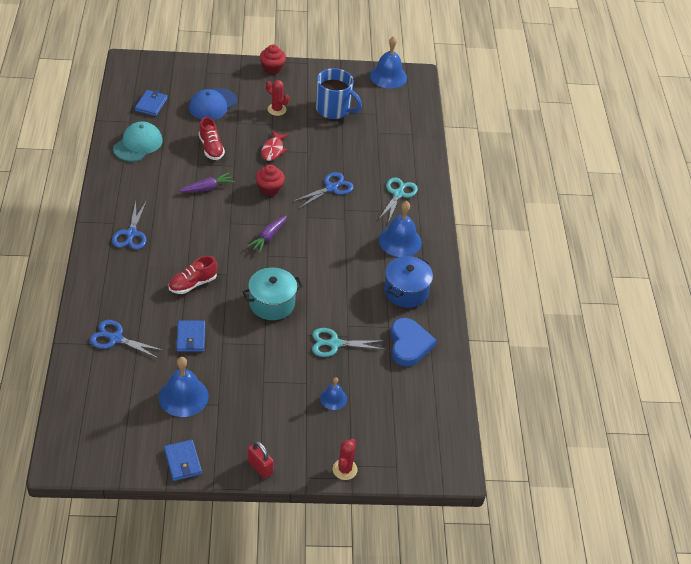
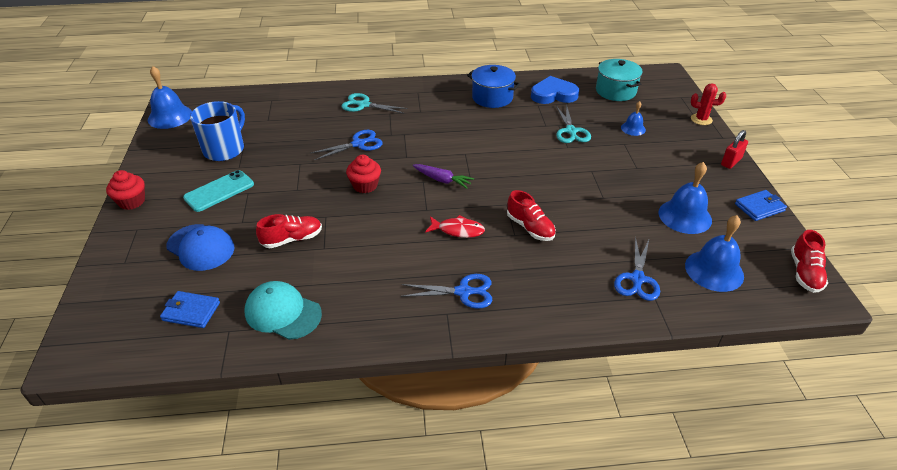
camera: 90 degrees left, 5 degrees down
(89, 459) = (804, 273): none -> red shoe
(191, 338) = (607, 220): blue wallet -> none
(207, 188) = (368, 234): purple carrot -> none
(272, 303) = (537, 170): turquoise pot -> turquoise pot (615, 91)
(273, 150) = (296, 188): red fish -> red fish (458, 230)
(276, 109) = (219, 191): red cactus -> turquoise phone
(331, 188) = (358, 144): blue scissors -> blue scissors turned 105 degrees clockwise
(400, 241) = (429, 102): blue bell -> blue bell (714, 270)

